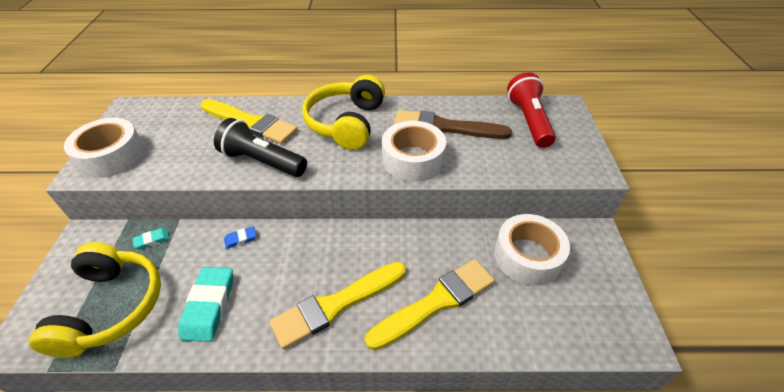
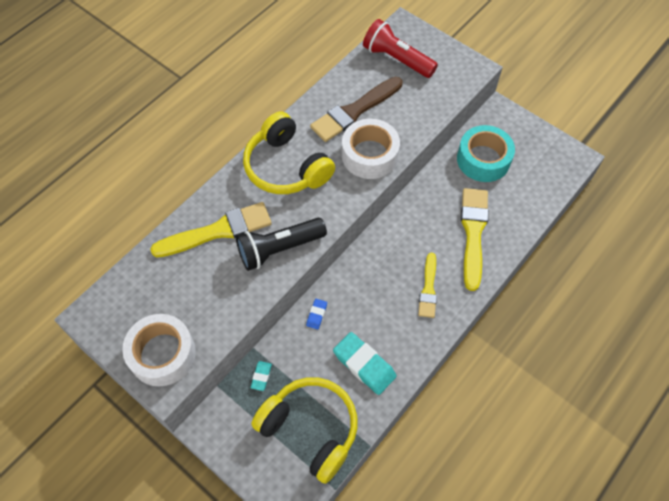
camera: 50 degrees left, 15 degrees up
(336, 305) = (428, 289): yellow brush -> yellow brush, size x0.60
(527, 256) = (483, 159): white tape -> turquoise tape

